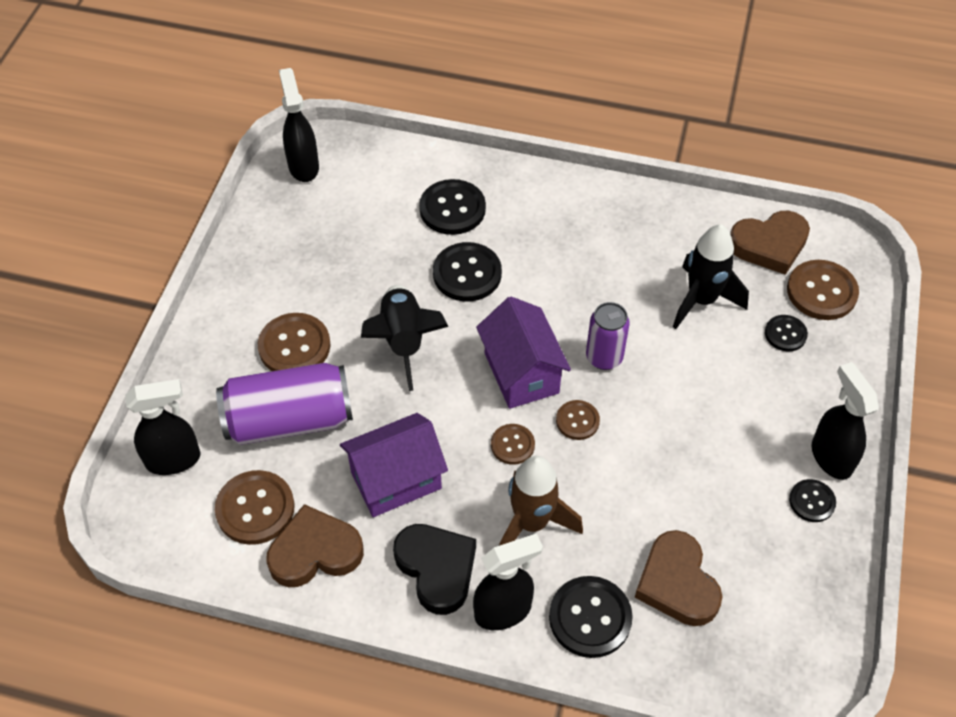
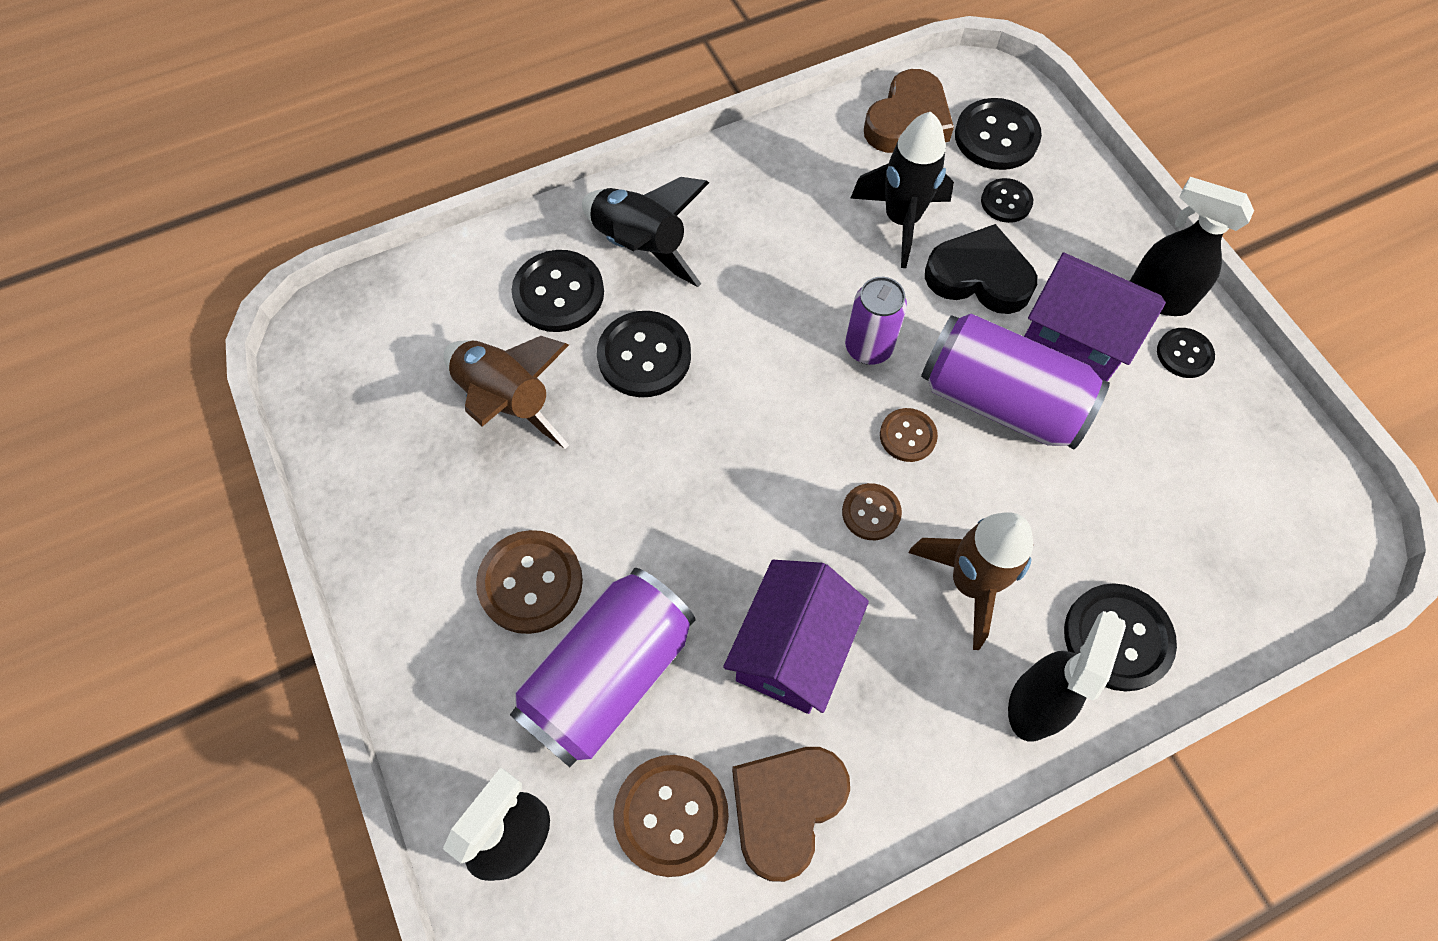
camera: 40 degrees left, 10 degrees up
(303, 166) = (335, 358): black spray bottle -> none
(370, 247) = (507, 401): none -> brown rocket
(403, 341) = (648, 483): black rocket -> black rocket (641, 246)
(437, 569) = (928, 714): black heart -> black heart (979, 276)
(521, 373) = (804, 426): purple house -> purple house (1074, 339)
(656, 442) = (1000, 401): none -> purple can
(677, 583) = (1155, 533): brown heart -> none
(821, 292) = (996, 137): brown button -> black button

